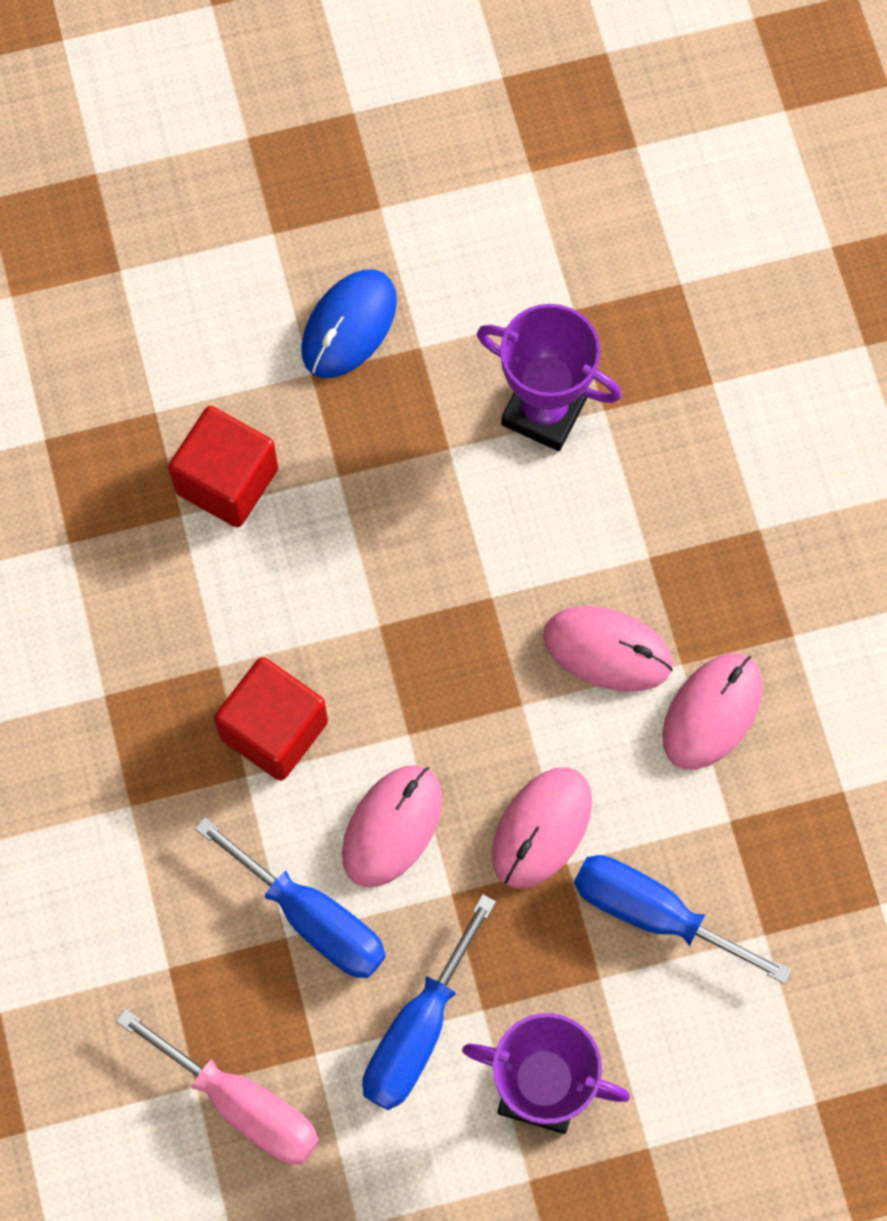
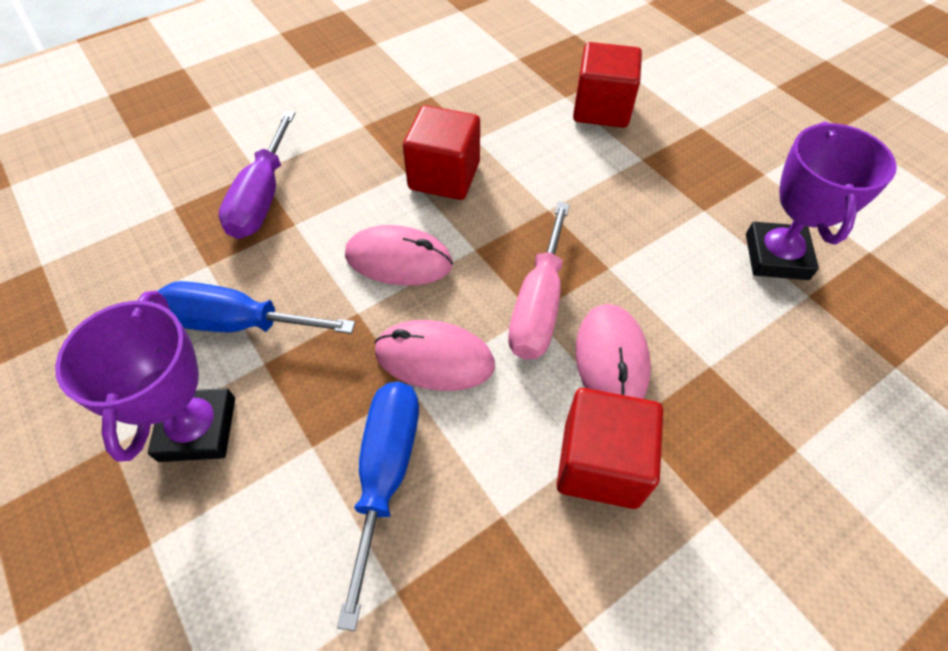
camera: 70 degrees right, 15 degrees down
(223, 968) = (262, 197): none -> purple screwdriver
(242, 1104) = (162, 234): pink screwdriver -> pink screwdriver (538, 305)
(312, 918) = (313, 234): blue screwdriver -> none
(349, 326) = (749, 135): blue mouse -> none
(712, 712) = (600, 463): pink mouse -> red cube

